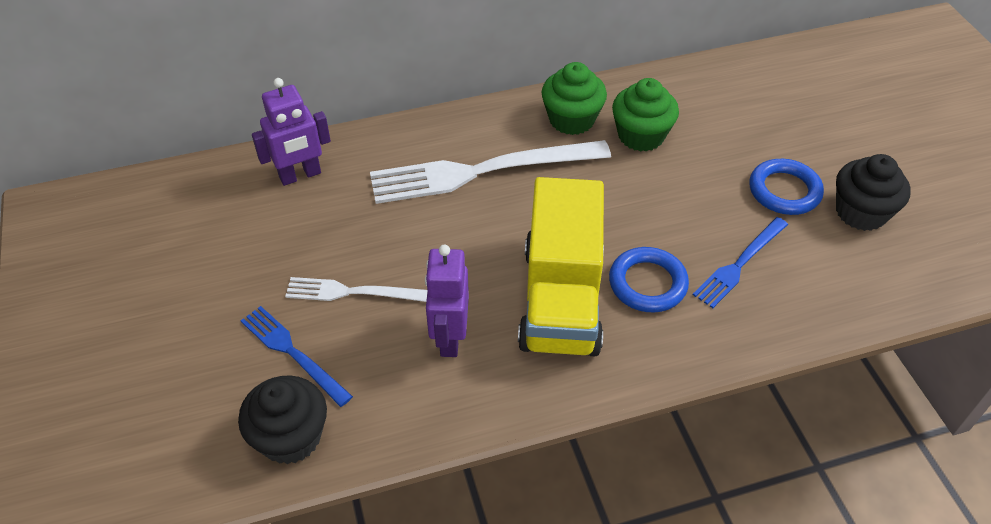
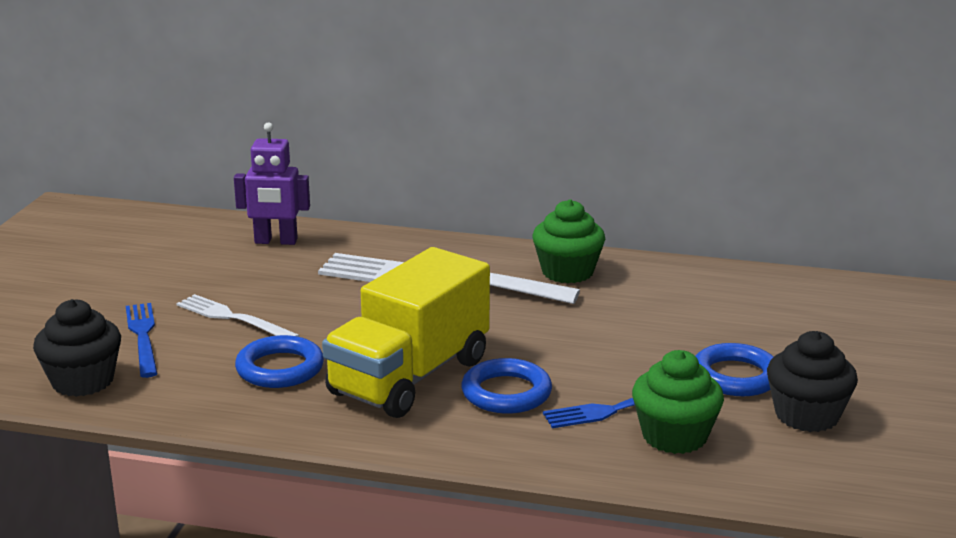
camera: 30 degrees right, 25 degrees down
(449, 338) = (280, 368): purple robot -> blue ring
(641, 135) = (625, 300): green cupcake -> green cupcake (674, 436)

